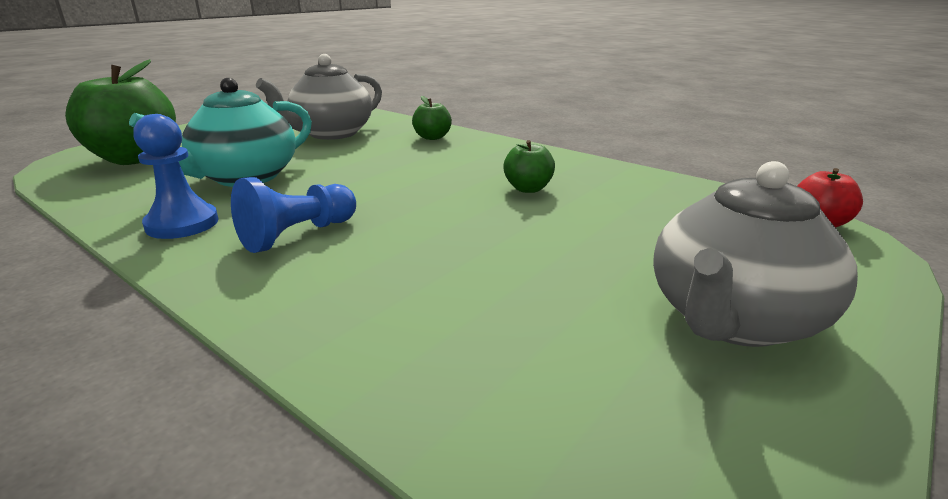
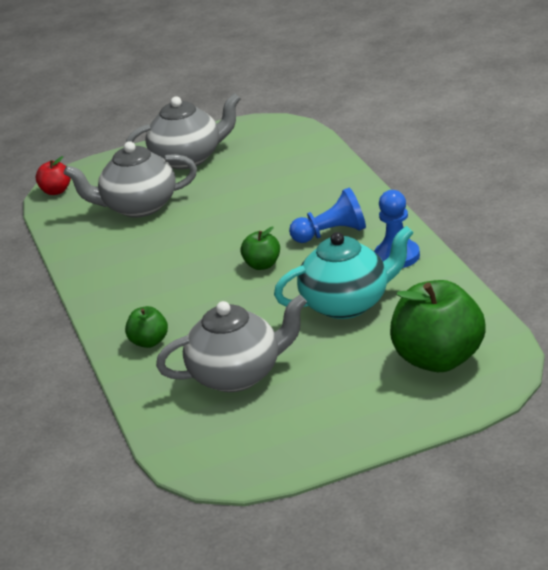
camera: 145 degrees left, 5 degrees up
(528, 189) = (162, 248): green apple -> green apple (262, 265)
(648, 223) = (139, 207): none -> grey teapot

